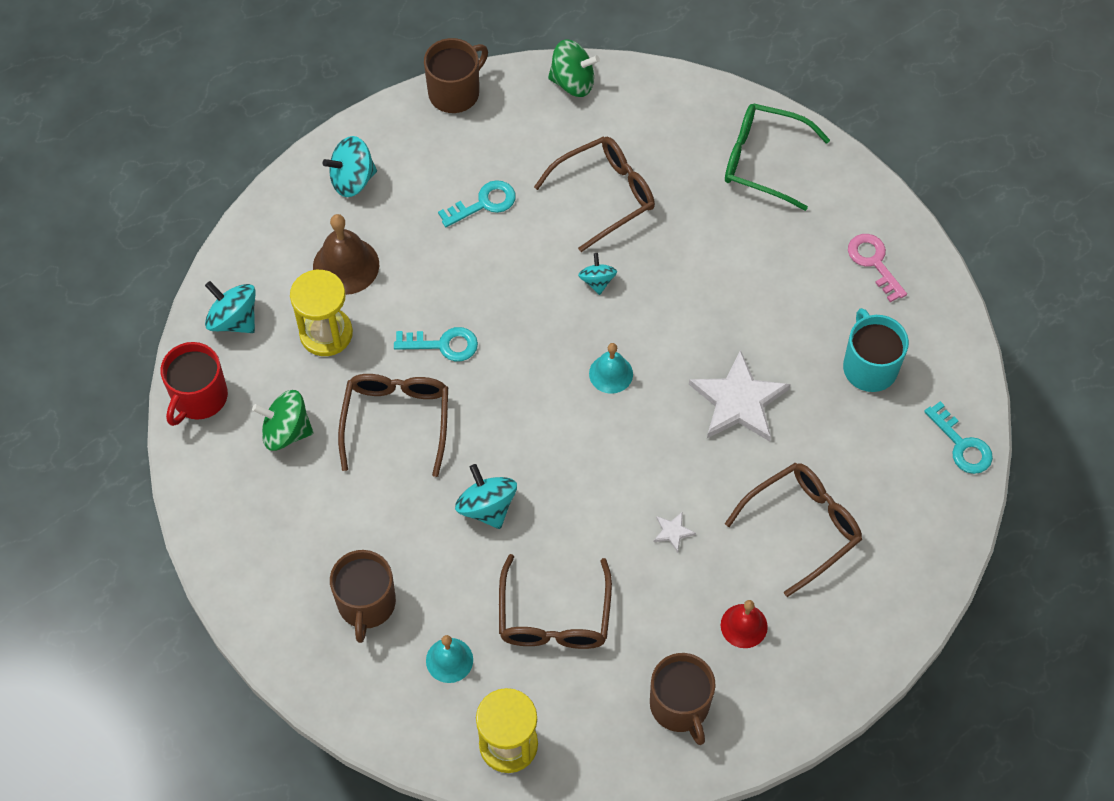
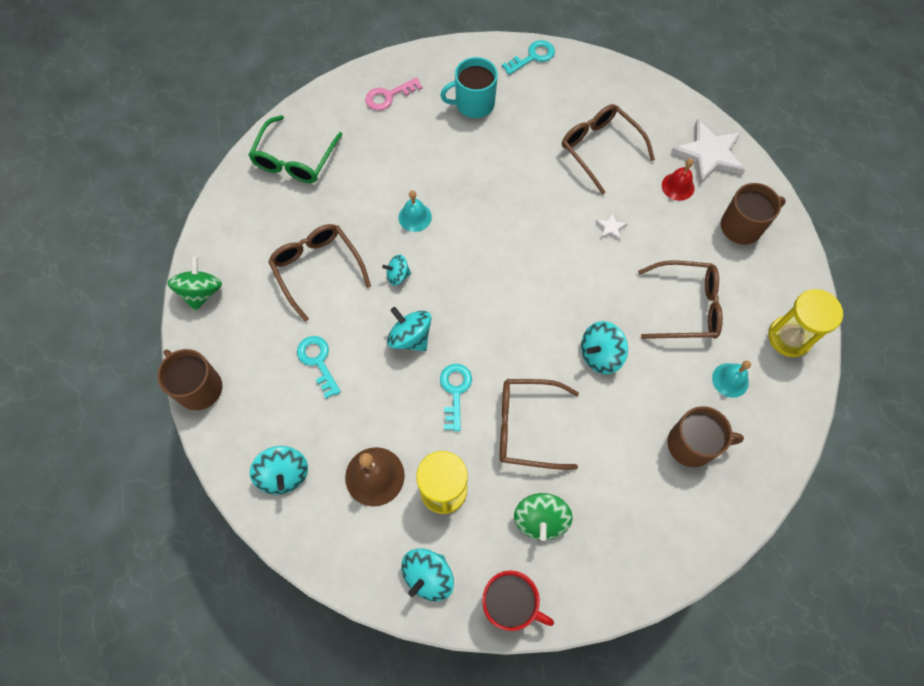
camera: 90 degrees left, 5 degrees up
(513, 297) = (410, 337): none -> turquoise spinning top
(611, 373) = (481, 266): turquoise bell -> turquoise bell (415, 217)
(739, 401) = (503, 183): white star -> white star (709, 154)

